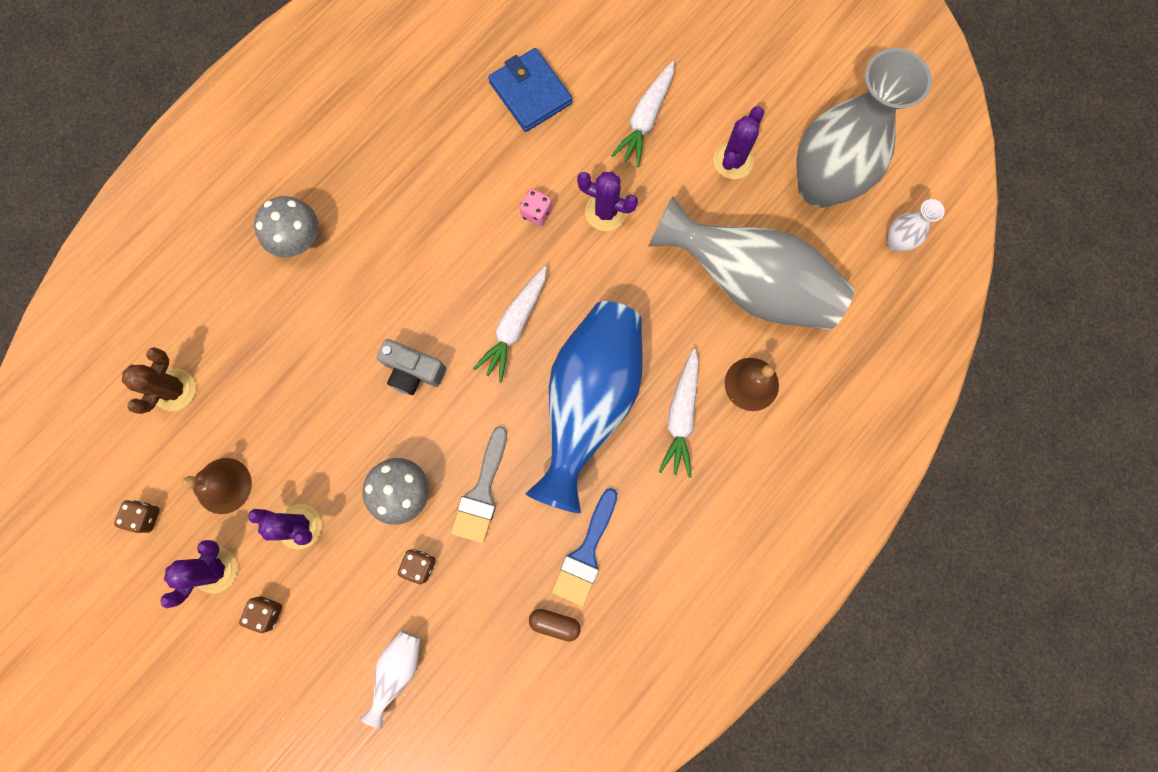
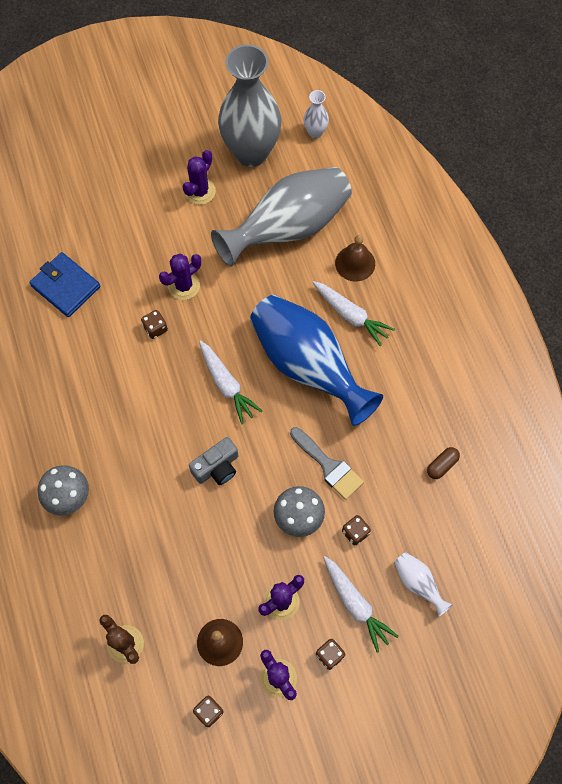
camera: 60 degrees left, 10 degrees down
(530, 93) = (65, 286): blue wallet -> blue wallet turned 45 degrees clockwise
(536, 213) = (155, 328): pink dice -> brown dice
(586, 553) = (407, 421): blue brush -> none
(645, 119) = (135, 226): white carrot -> white carrot (355, 604)
(733, 161) = (200, 191): purple cactus -> purple cactus turned 60 degrees clockwise

